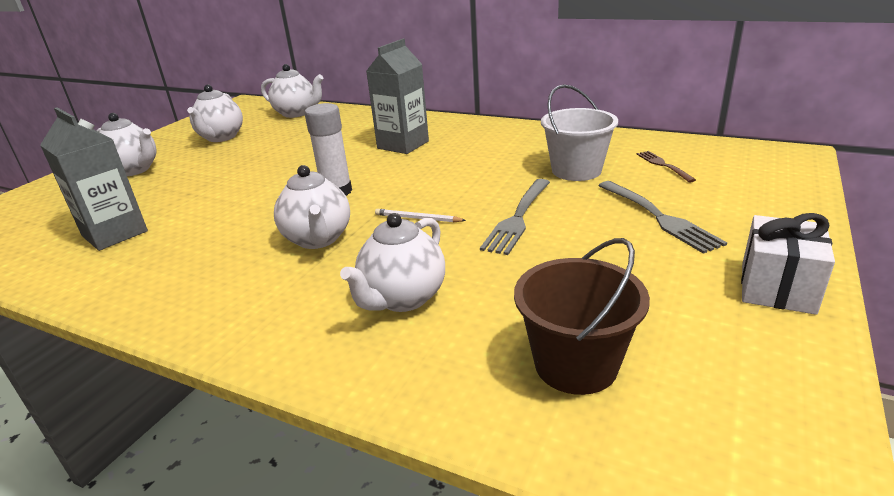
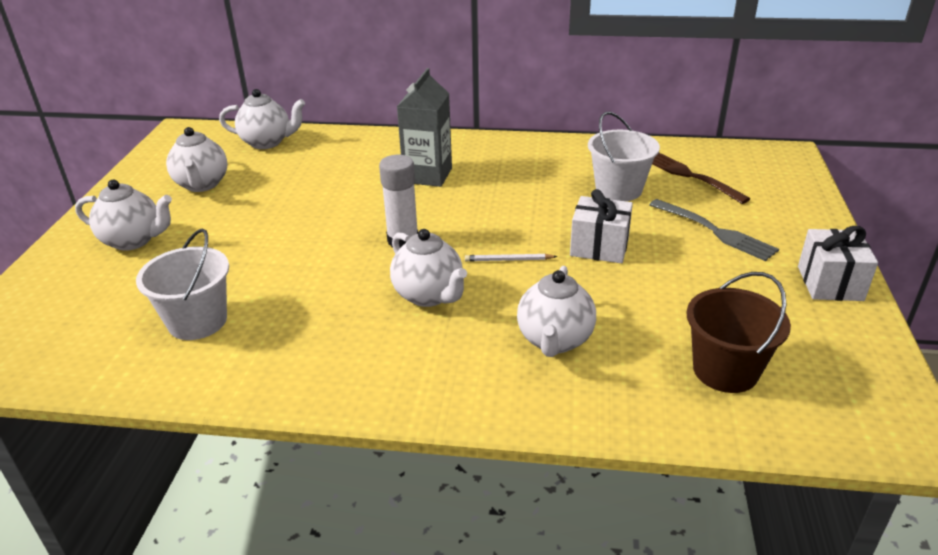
camera: 20 degrees left, 5 degrees up
(115, 233) = (197, 321): grey carton -> white bucket
(518, 218) = (599, 247): grey fork -> white gift
(663, 165) = (690, 176): brown fork -> brown fork, size x1.67

